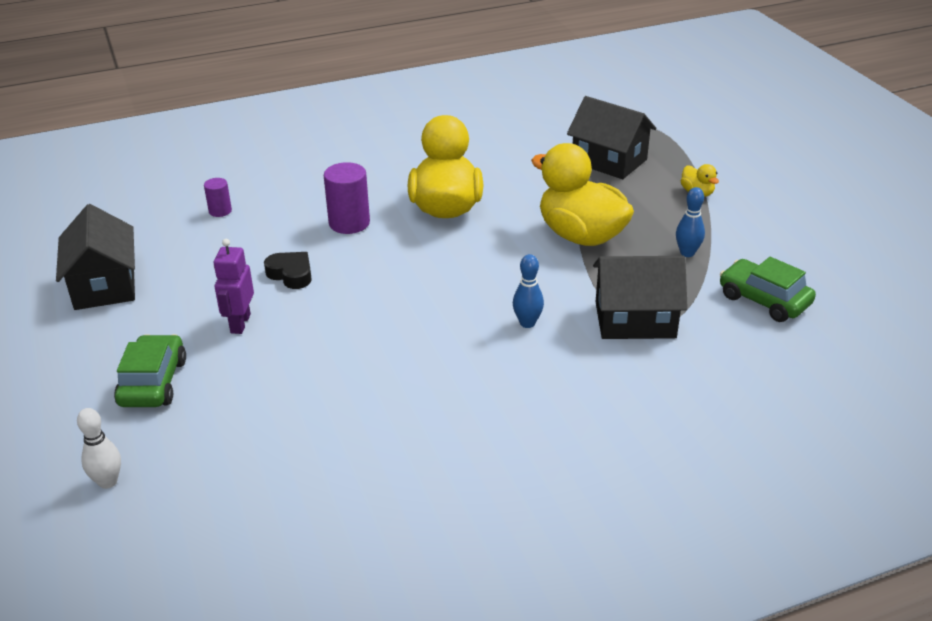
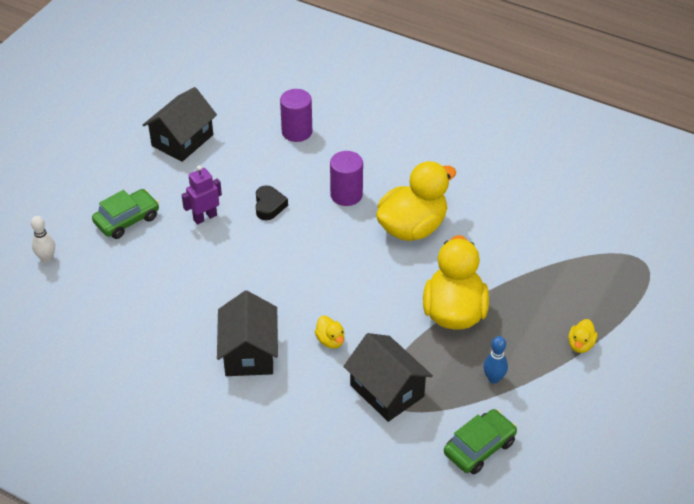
camera: 50 degrees right, 10 degrees up
(220, 211) = (297, 132): purple cylinder -> purple cylinder, size x1.77
(527, 323) = (330, 340): blue bowling pin -> yellow duck
(609, 161) = (569, 273): black house -> black house (249, 352)
(764, 300) = (479, 447): green car -> green car turned 45 degrees clockwise

